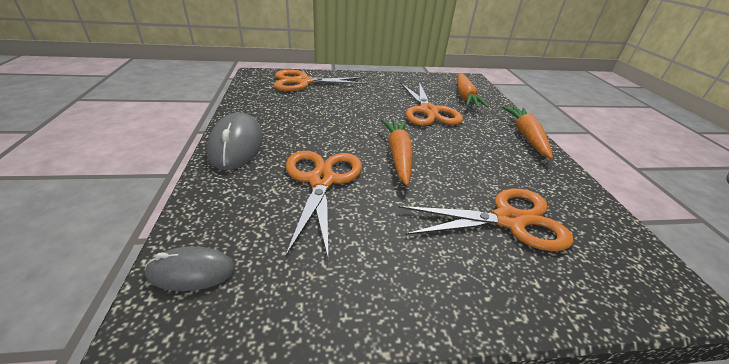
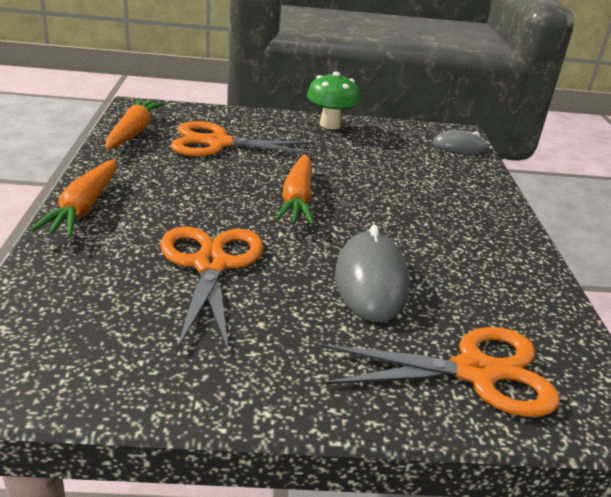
camera: 175 degrees left, 5 degrees down
(236, 145) = (500, 226): grey mouse -> grey mouse (371, 281)
(321, 180) = (387, 183): orange scissors -> none
(394, 302) = (330, 125): none -> green mushroom
(465, 96) = (90, 303): orange carrot -> orange carrot (133, 132)

